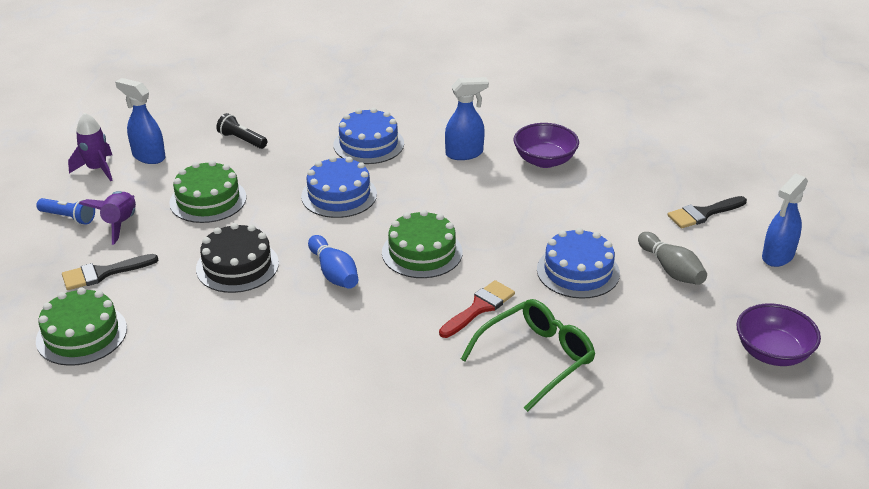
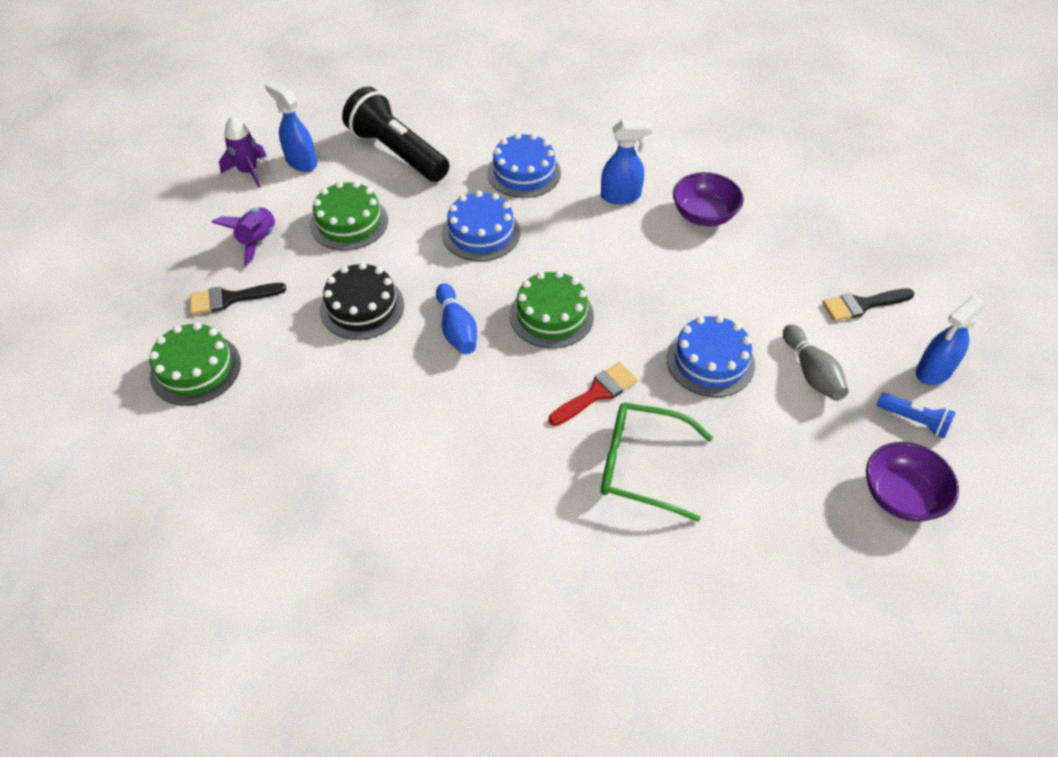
camera: 10 degrees right, 15 degrees up
(69, 217) = (210, 227): blue flashlight -> blue flashlight (914, 420)
(242, 140) = (397, 152): black flashlight -> black flashlight, size x2.17
(535, 359) = (642, 466): green glasses -> green glasses turned 135 degrees counterclockwise

